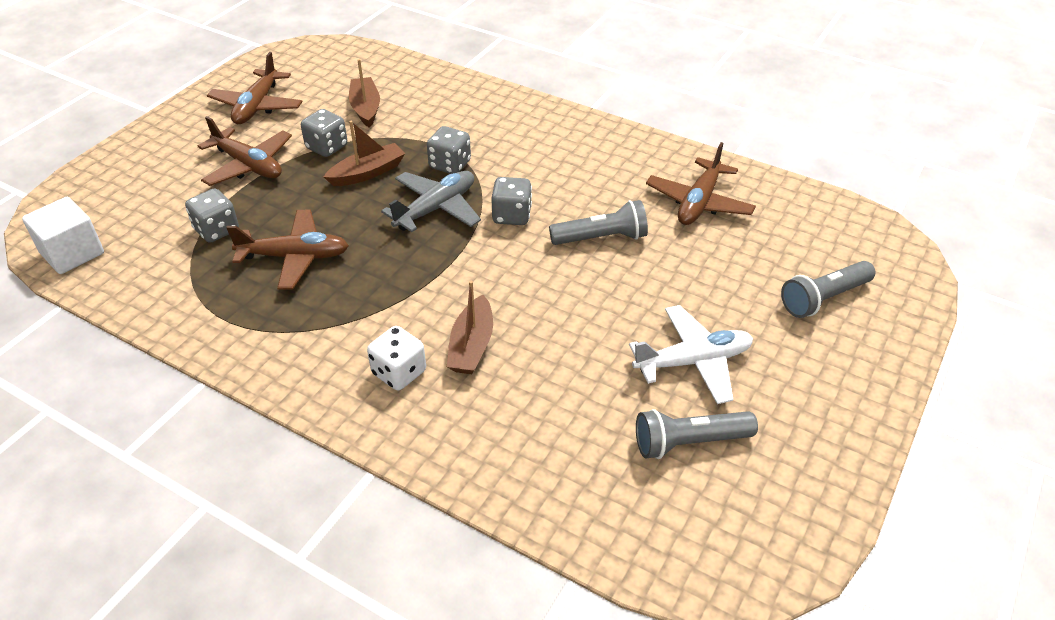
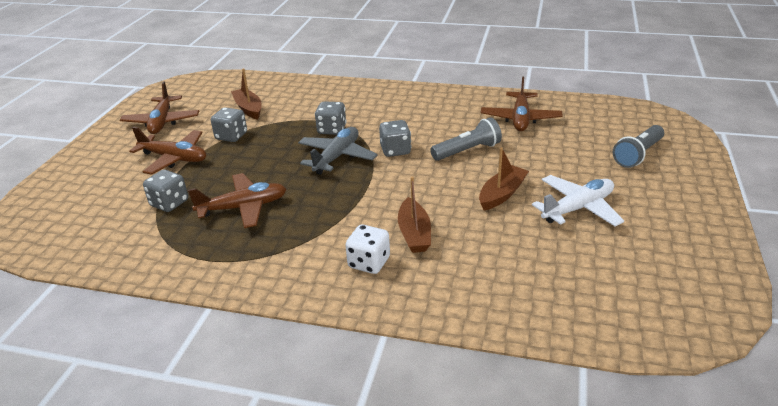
camera: 15 degrees left, 10 degrees down
(72, 253) = (50, 243): white cube -> none
(367, 173) = (272, 146): brown boat -> brown boat (502, 194)
(689, 442) = (608, 256): grey flashlight -> none

